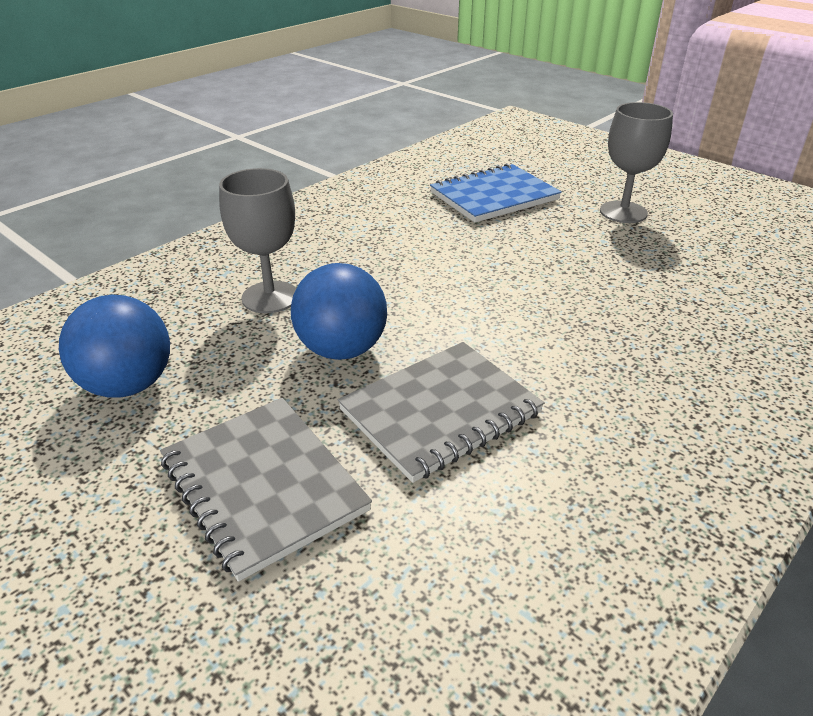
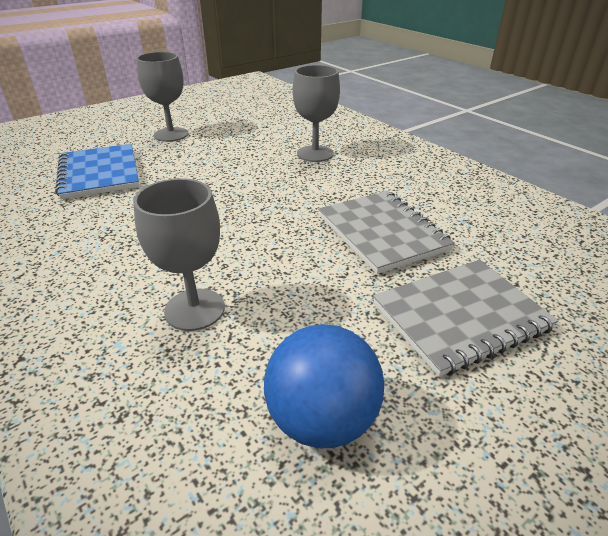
camera: 80 degrees left, 0 degrees up
(342, 349) = (299, 269): blue ball -> none
(653, 331) = (315, 154): none -> grey goblet

